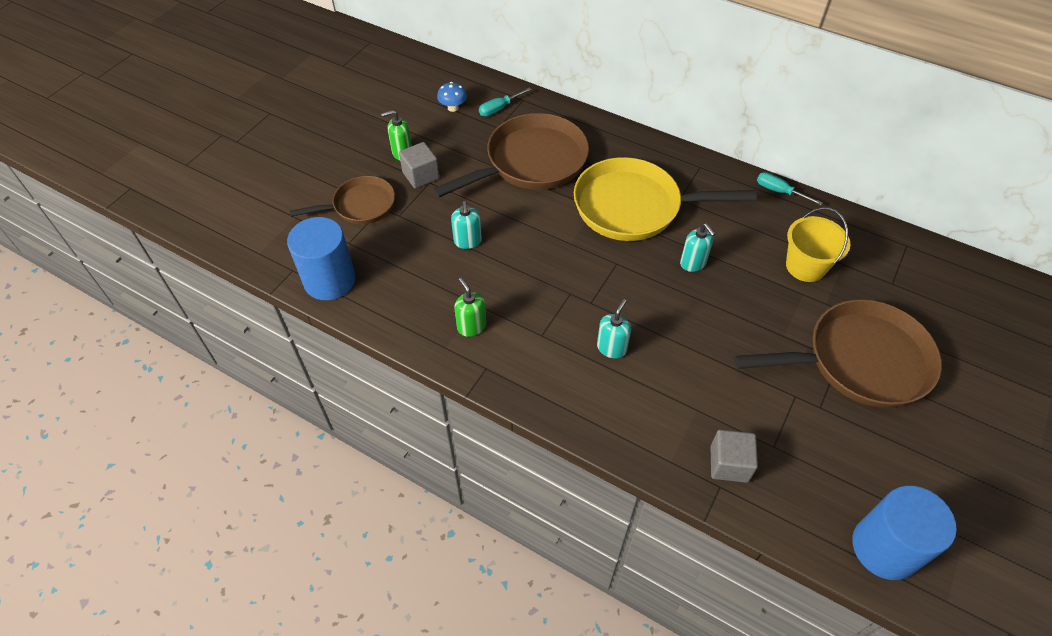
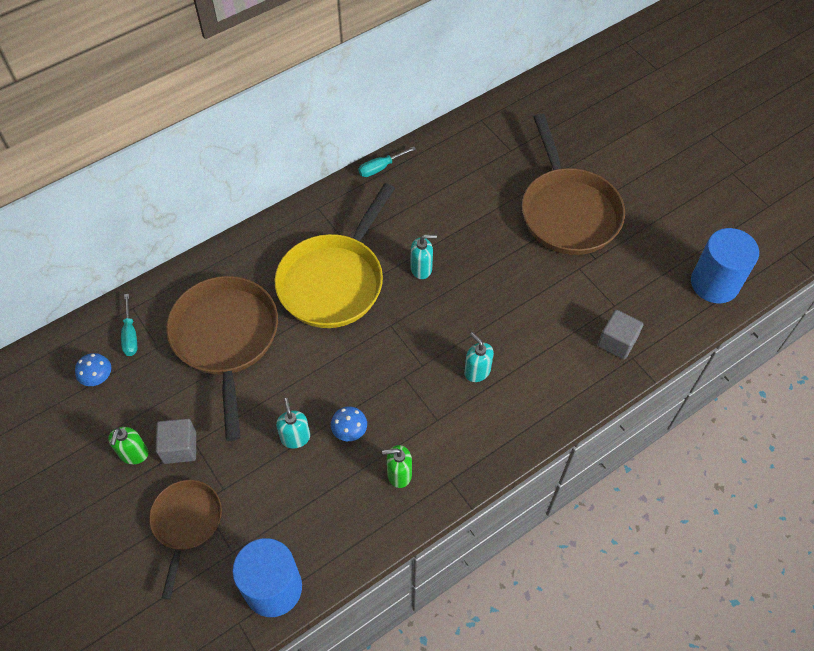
camera: 65 degrees left, 5 degrees up
(467, 241) = (295, 437): turquoise soap dispenser -> turquoise soap dispenser turned 120 degrees counterclockwise
(493, 275) = (349, 431): none -> blue mushroom
(805, 266) = (466, 194): yellow bucket -> none
(859, 361) = (568, 211): brown pan -> brown pan turned 150 degrees clockwise

